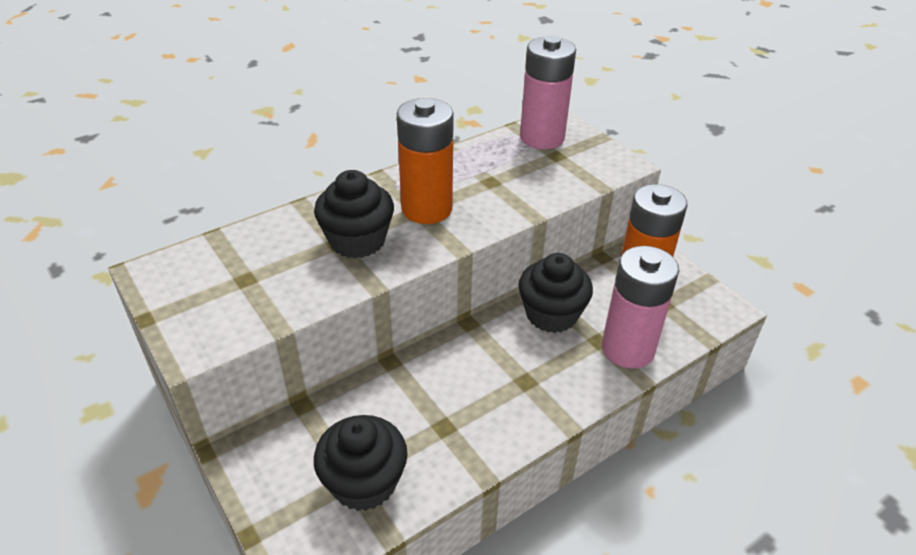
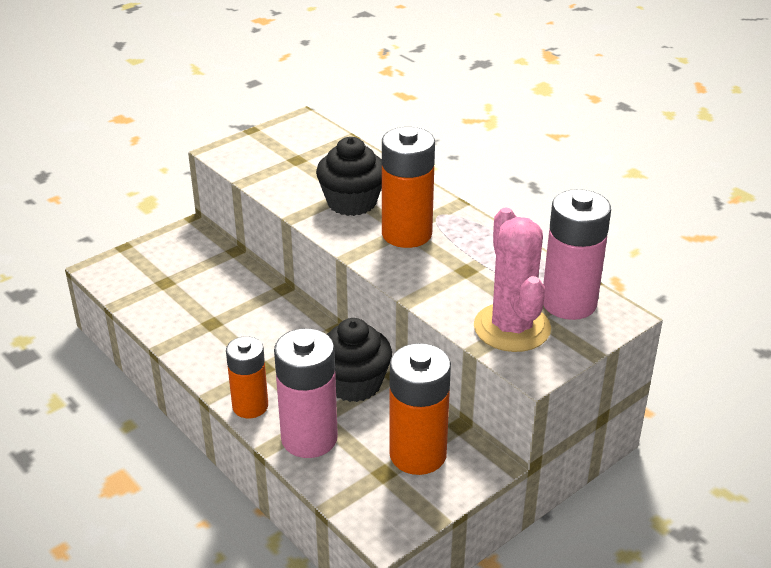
camera: 85 degrees right, 5 degrees down
(364, 482) = (160, 288): black cupcake -> none
(574, 167) = (512, 328): none -> pink cactus
(585, 392) = (250, 406): none -> orange battery

